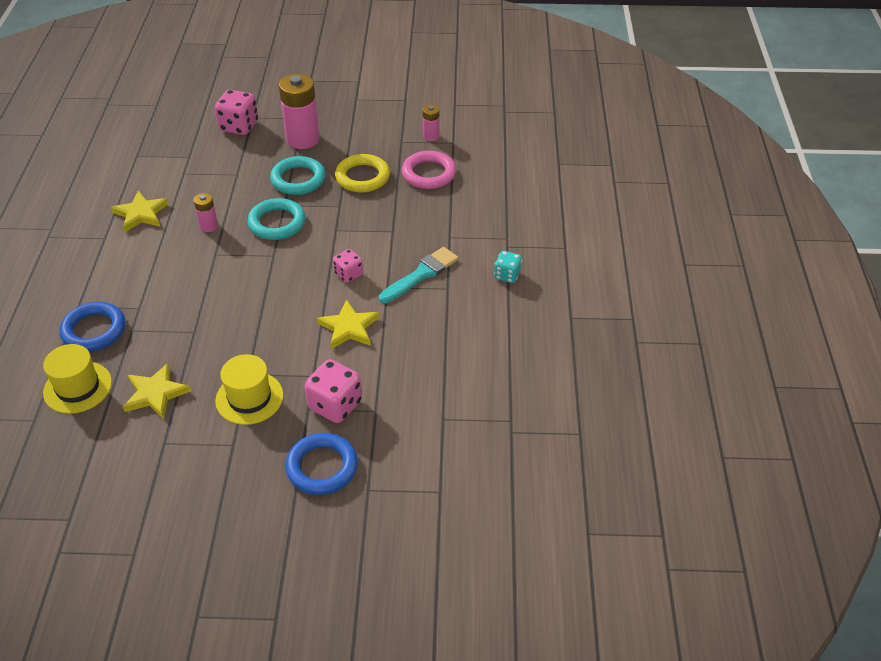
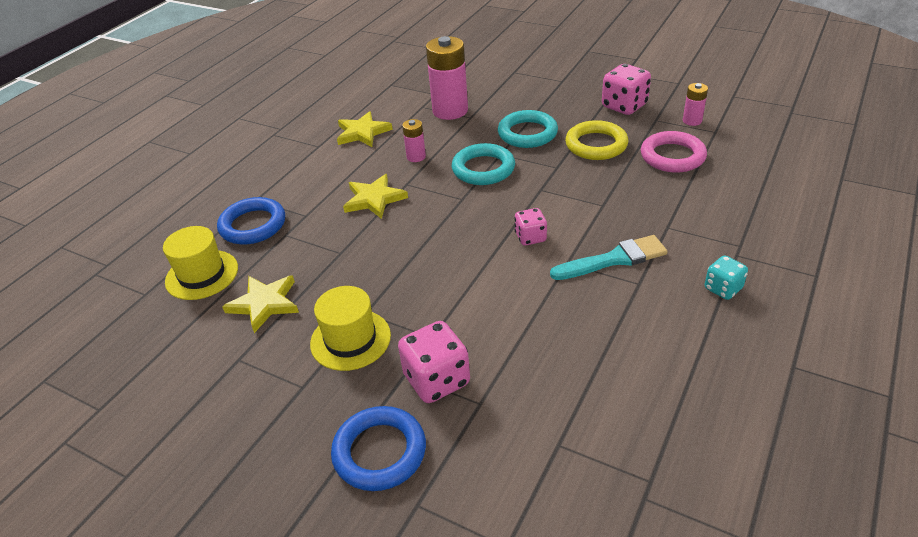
camera: 30 degrees right, 5 degrees down
(239, 126) = (496, 77): pink dice -> pink dice (624, 106)
(303, 139) = (552, 99): pink battery -> pink battery (450, 111)
(349, 327) = (500, 295): yellow star -> yellow star (374, 199)

